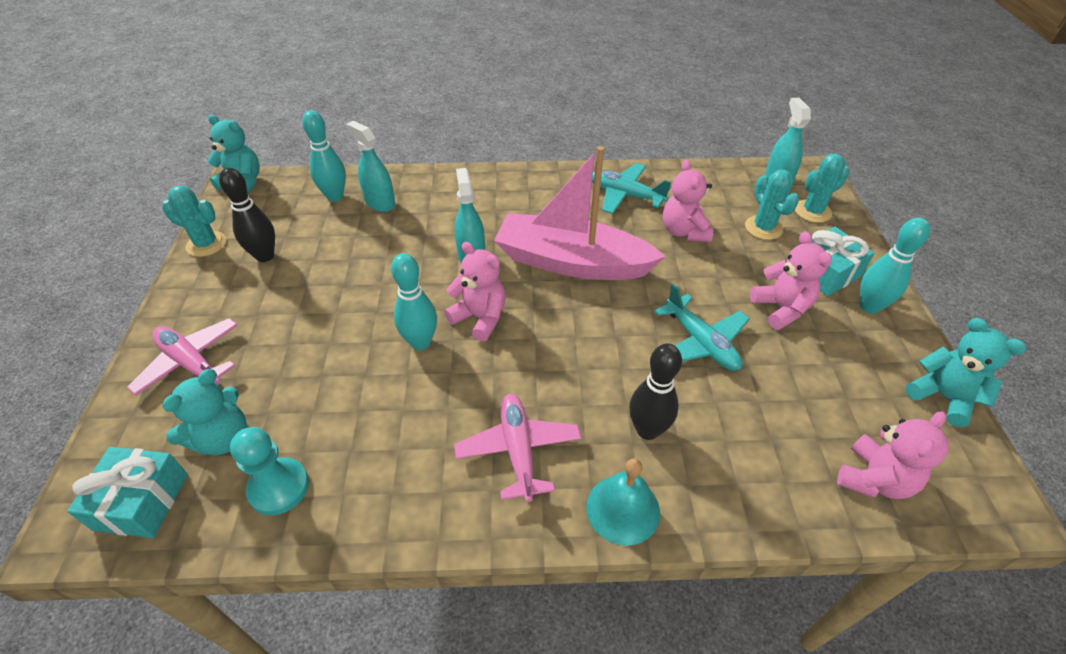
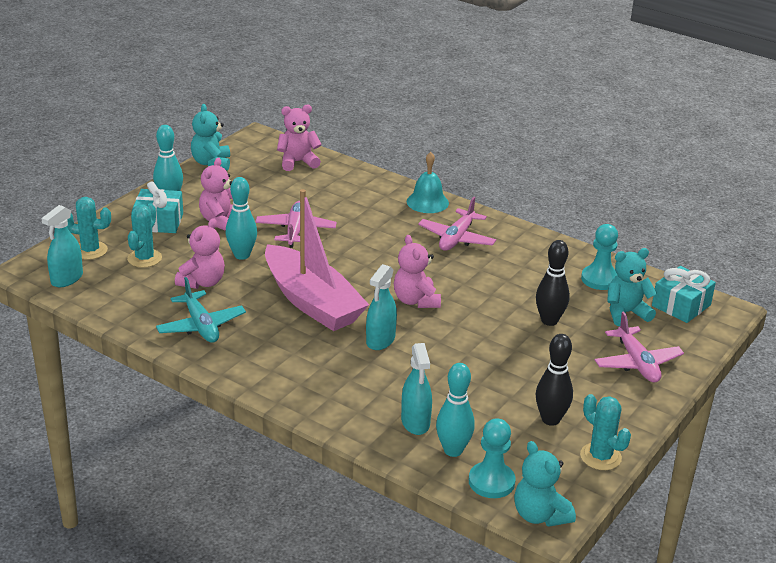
camera: 145 degrees left, 15 degrees down
(291, 189) = (491, 482): none -> turquoise pawn
(420, 342) = (469, 305): turquoise bowling pin -> turquoise bowling pin (242, 255)
(647, 430) = (379, 216): black bowling pin -> black bowling pin (549, 321)
(700, 342) = (295, 230): turquoise plane -> pink plane

